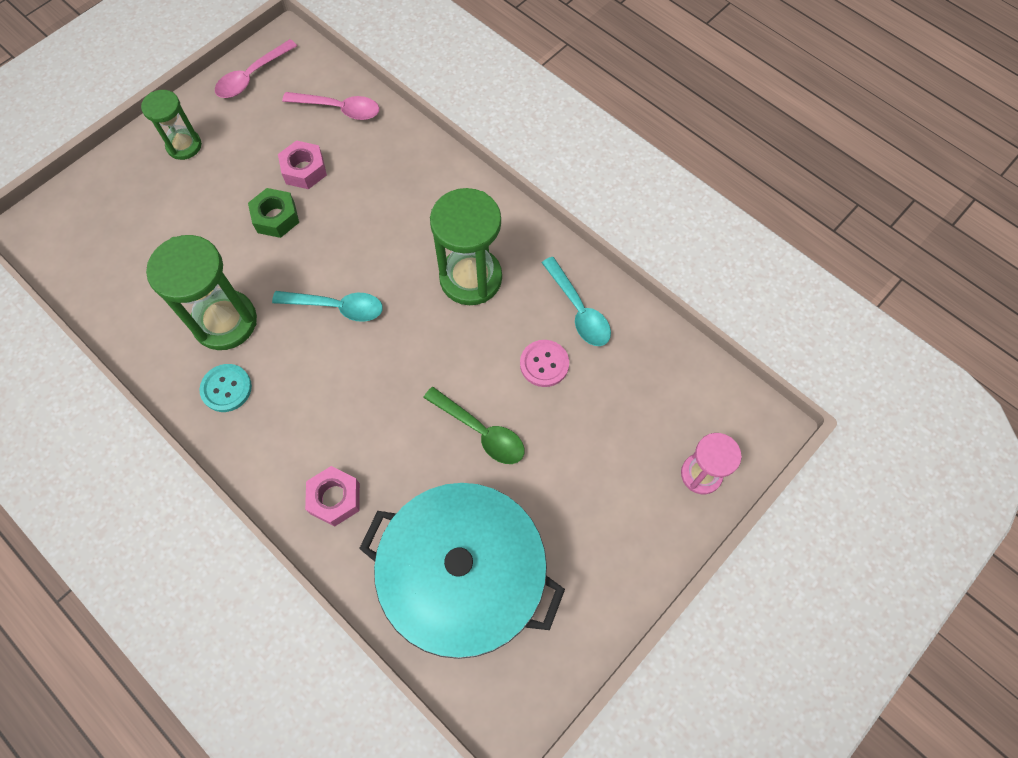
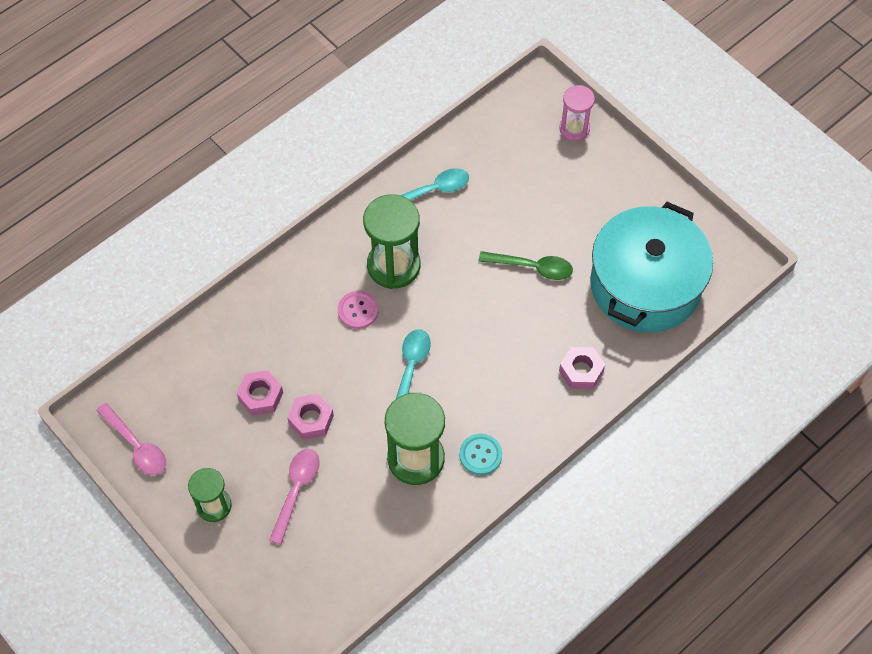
camera: 85 degrees left, 5 degrees down
(276, 217) = (311, 420): green nut -> pink nut
(339, 109) = (193, 366): pink spoon -> pink spoon (296, 491)
(480, 431) = (532, 267): green spoon -> green spoon turned 60 degrees clockwise
(544, 364) = (478, 219): pink button -> pink button (358, 310)

